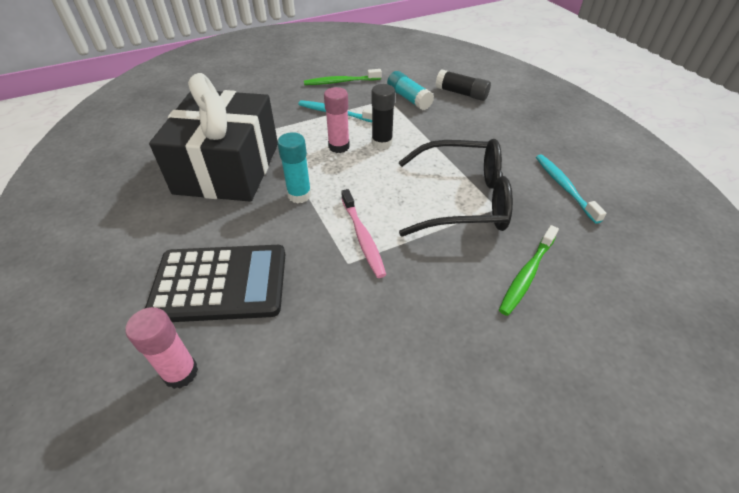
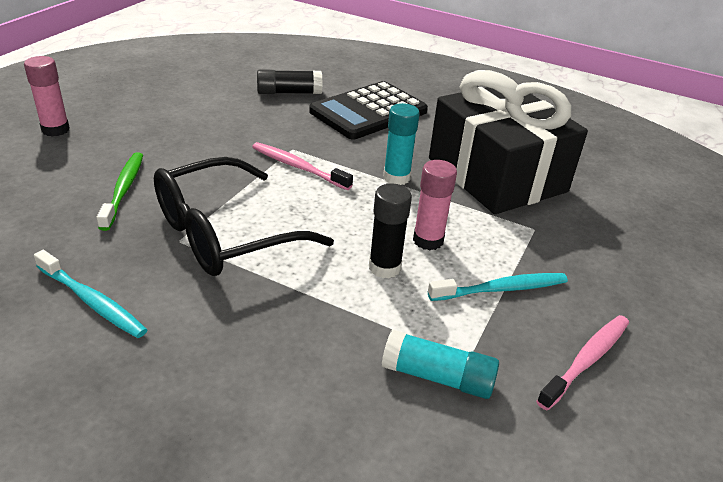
camera: 140 degrees right, 10 degrees down
(180, 373) = (332, 80): pink glue stick -> pink glue stick (55, 130)
(341, 82) = (586, 360): green toothbrush -> pink toothbrush
(461, 93) = (358, 447): black glue stick -> black glue stick (289, 93)

